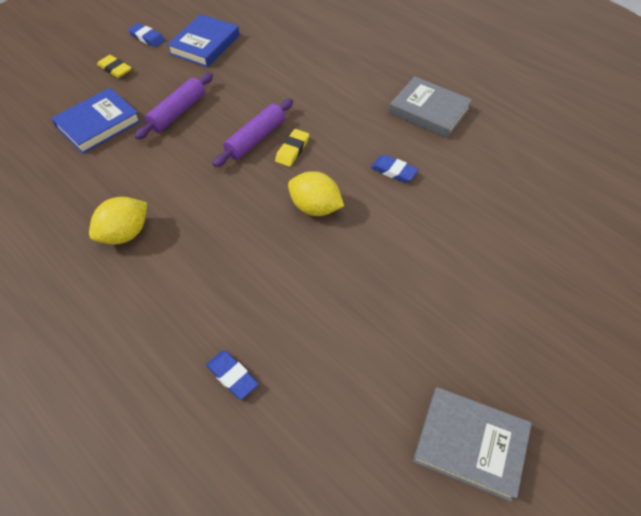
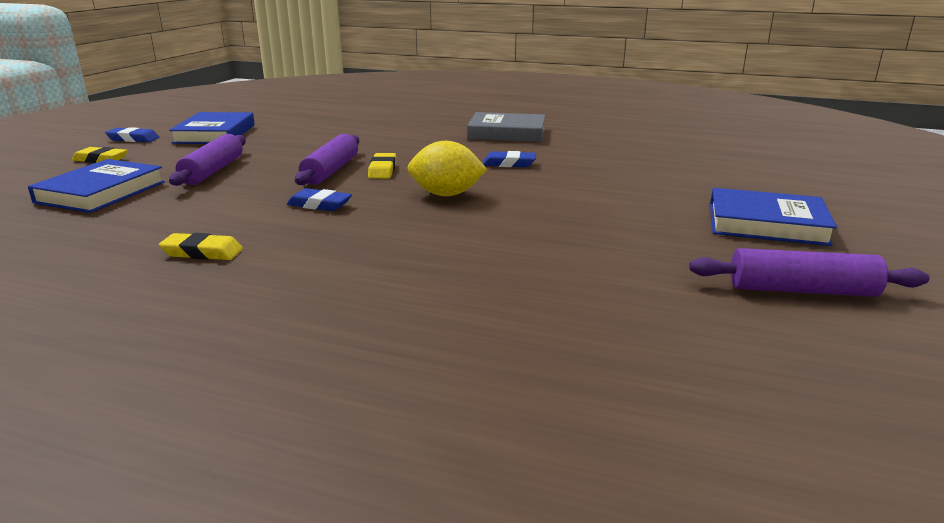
camera: 25 degrees left, 30 degrees down
(125, 234) = (202, 252): yellow lemon -> yellow eraser
(232, 376) = (464, 317): blue eraser -> blue eraser (319, 205)
(470, 444) = (802, 290): grey book -> purple rolling pin
(525, 346) = (766, 224): none -> blue book

